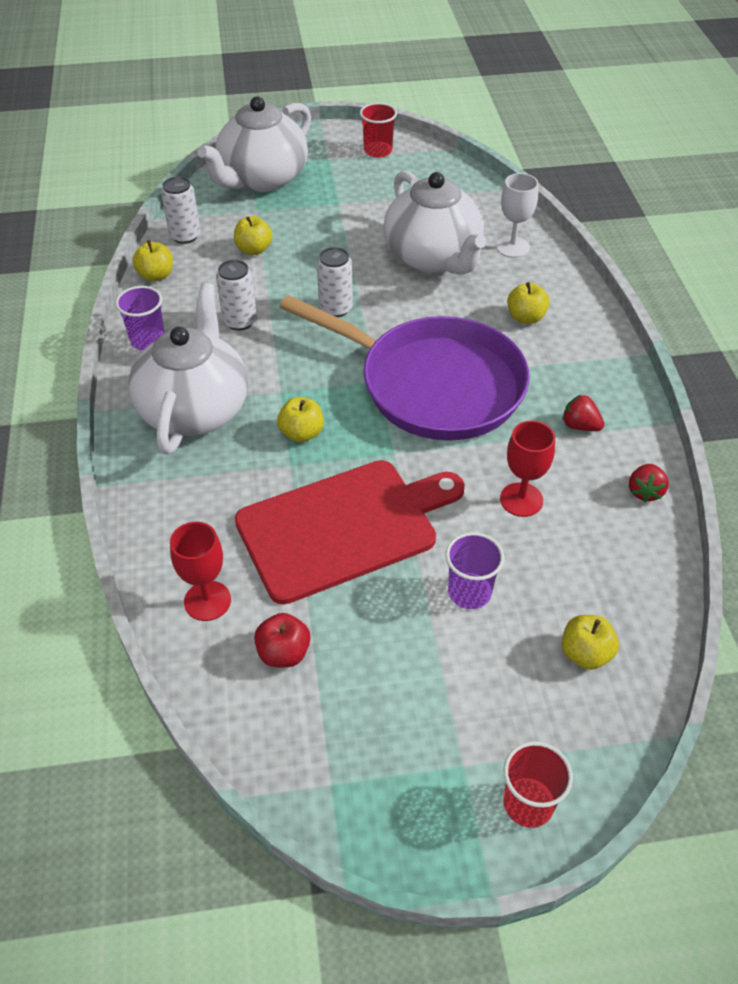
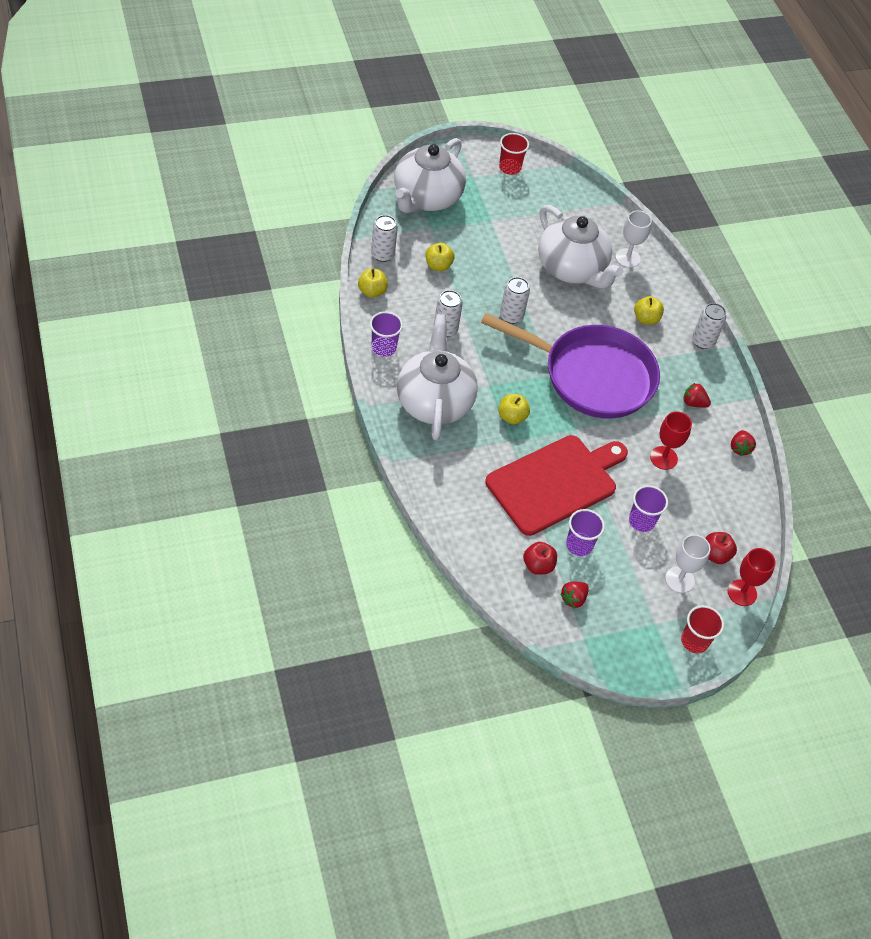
camera: 15 degrees left, 5 degrees up
(207, 601) = (482, 536): red goblet -> red goblet (742, 593)
(329, 712) = (573, 599): none -> red strawberry
(359, 624) = (579, 545): none -> purple cup
(517, 691) = (679, 579): none -> white goblet
(585, 654) = (715, 555): yellow apple -> red apple
(605, 347) = (703, 341): none -> white can

